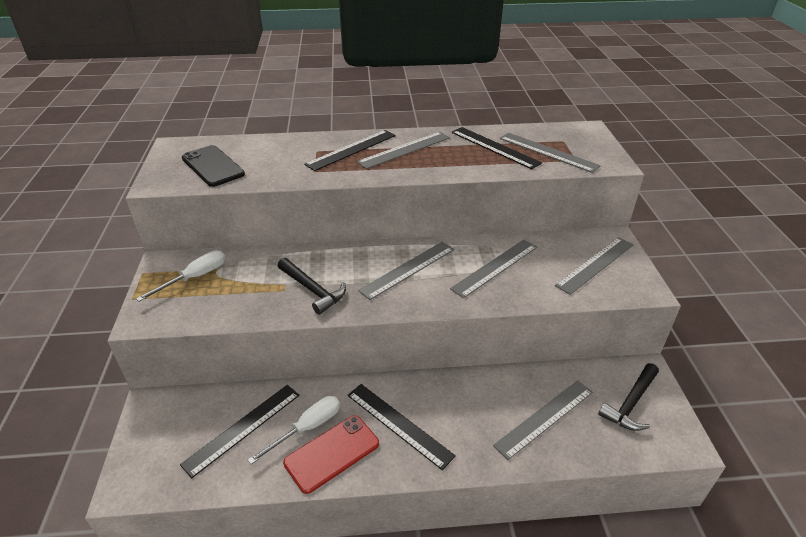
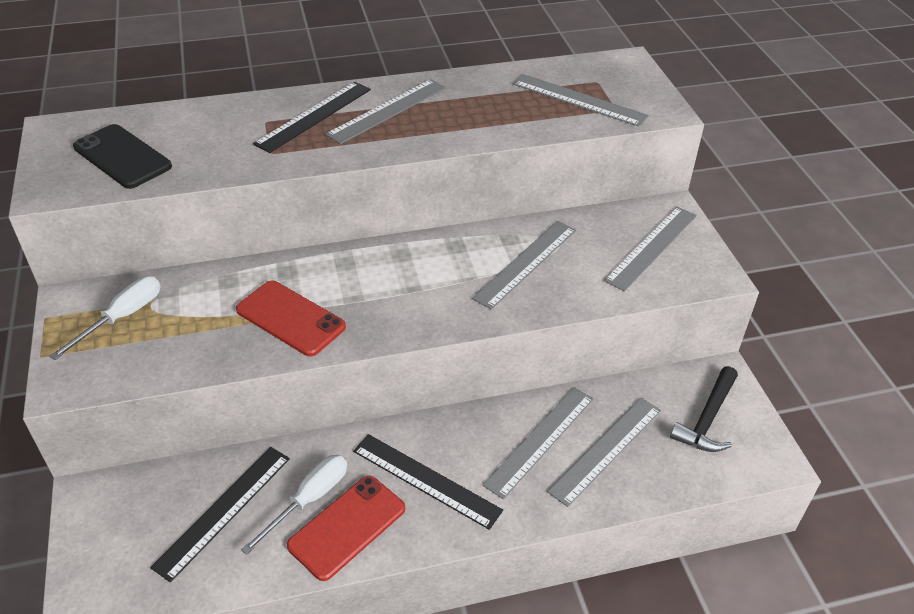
camera: 10 degrees left, 5 degrees up
(312, 290) = (290, 318): black hammer -> red phone
(408, 269) = (412, 277): grey ruler -> grey ruler (540, 440)
(494, 147) = (508, 98): black ruler -> none

